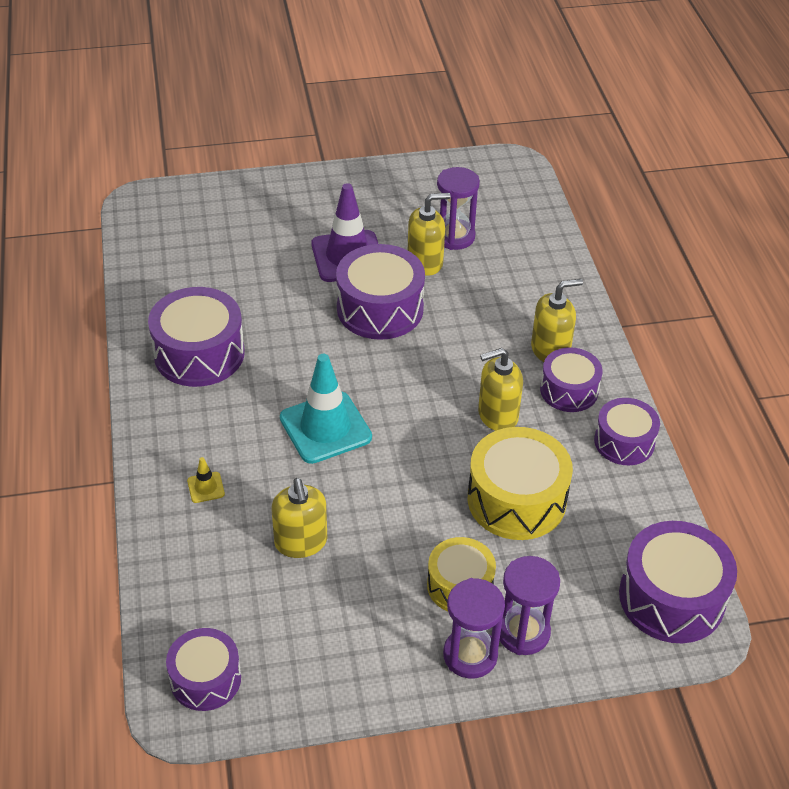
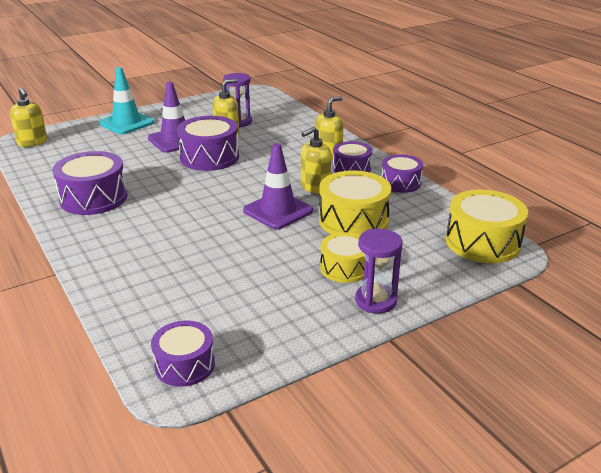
camera: 20 degrees left, 15 degrees down
(206, 487) = (131, 260): yellow traffic cone -> none
(301, 542) = (218, 272): yellow soap dispenser -> yellow soap dispenser (32, 142)
(325, 428) = (204, 214): turquoise traffic cone -> turquoise traffic cone (126, 123)
(424, 450) = (278, 211): none -> purple traffic cone
(523, 632) = (403, 281): purple hourglass -> none
(671, 598) = (483, 242): purple drum -> yellow drum

